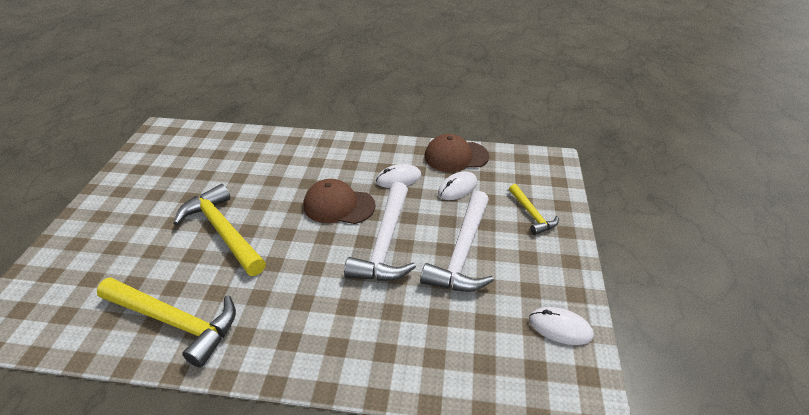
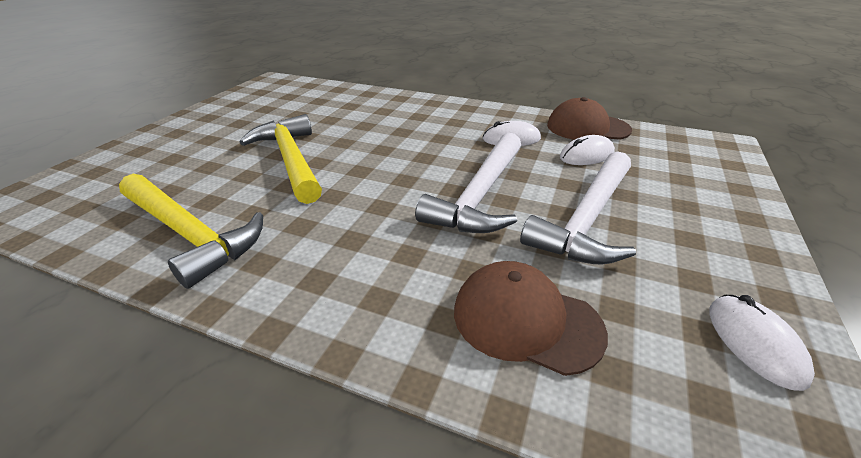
camera: 15 degrees right, 5 degrees down
(338, 205) = (431, 154): brown cap -> brown cap (526, 320)
(531, 214) = (693, 192): yellow hammer -> none
(560, 328) = (754, 342): white mouse -> white mouse turned 45 degrees clockwise

